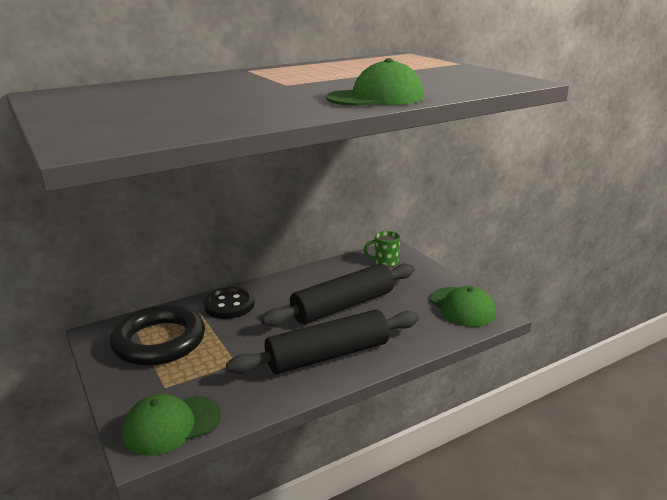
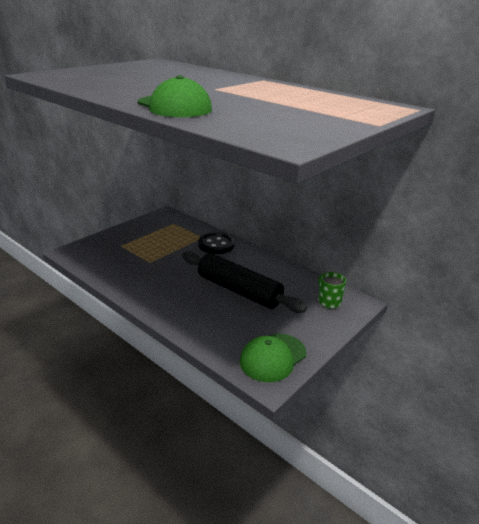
camera: 70 degrees right, 5 degrees up
(159, 341) = (164, 232): black ring -> none
(171, 425) = (87, 255): green cap -> none
(328, 355) = (169, 295): black rolling pin -> none

